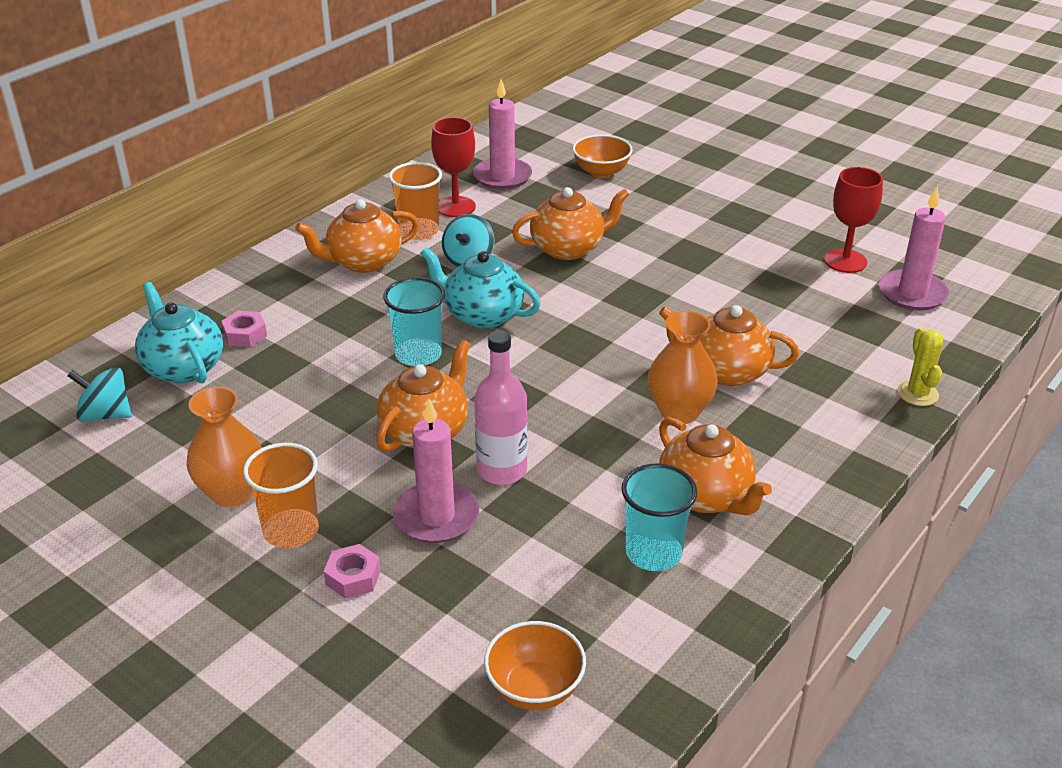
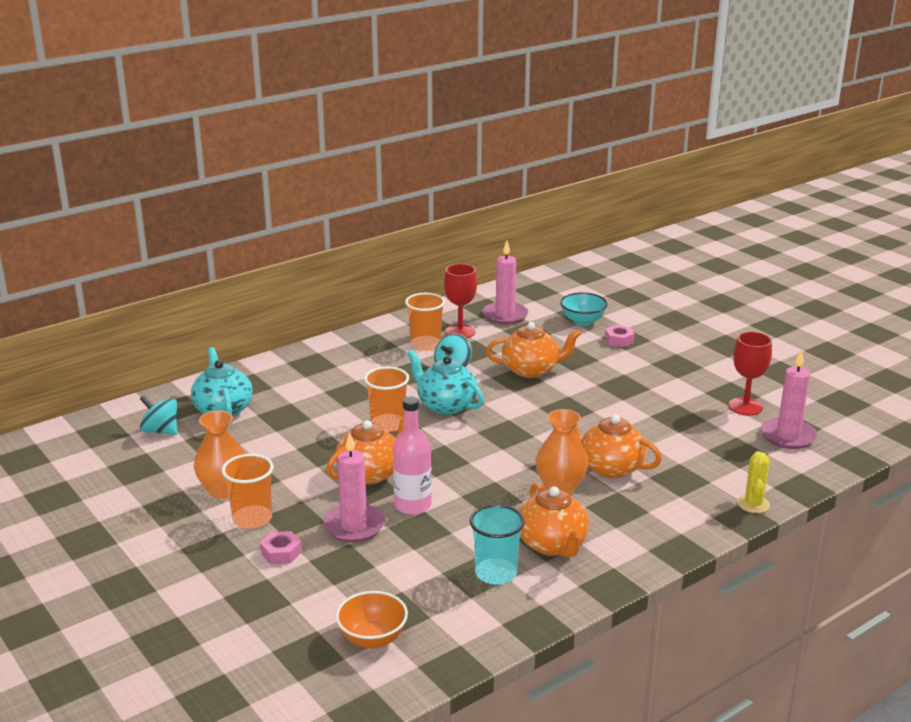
camera: 15 degrees right, 10 degrees down
(245, 334) = (273, 395): pink nut -> pink nut (619, 340)
(363, 262) = (376, 360): orange teapot -> none
(418, 354) = (388, 424): turquoise cup -> orange cup
(601, 172) = (582, 321): orange bowl -> turquoise bowl

